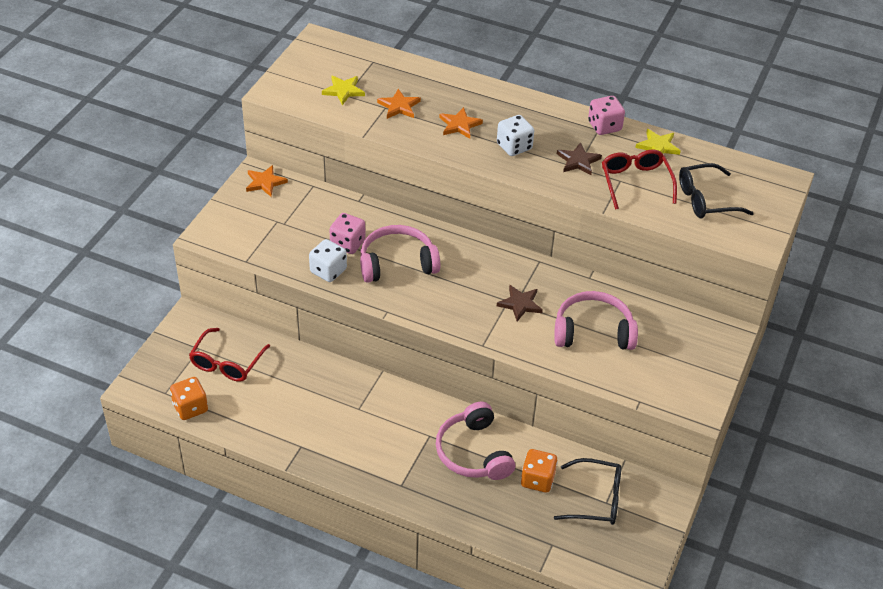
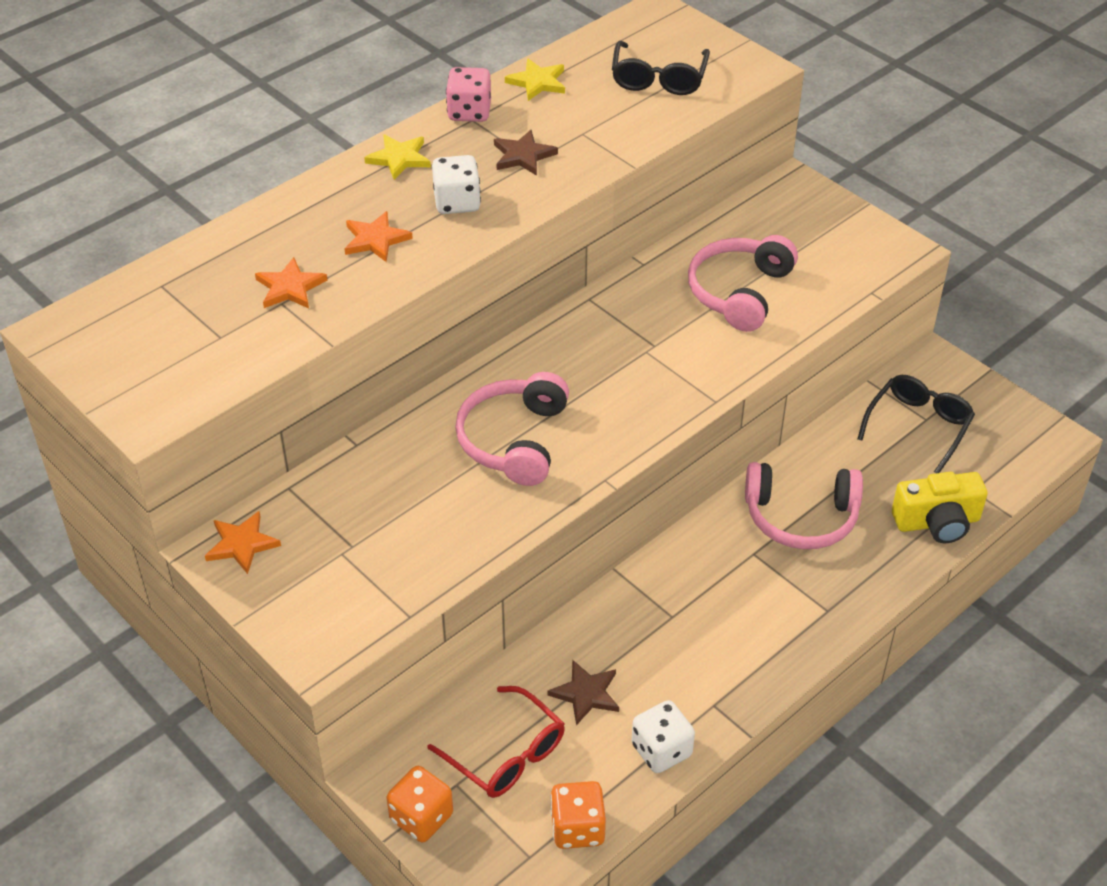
camera: 65 degrees left, 0 degrees up
(328, 271) = (487, 521): white dice -> white dice (661, 750)
(343, 91) = (208, 337): yellow star -> yellow star (399, 158)
(347, 244) = (442, 483): pink dice -> none
(509, 529) = (937, 522): none -> yellow camera
(520, 304) = (658, 342): brown star -> brown star (586, 693)
(537, 480) = (869, 469): orange dice -> orange dice (421, 817)
(635, 182) = (594, 122): red glasses -> none

